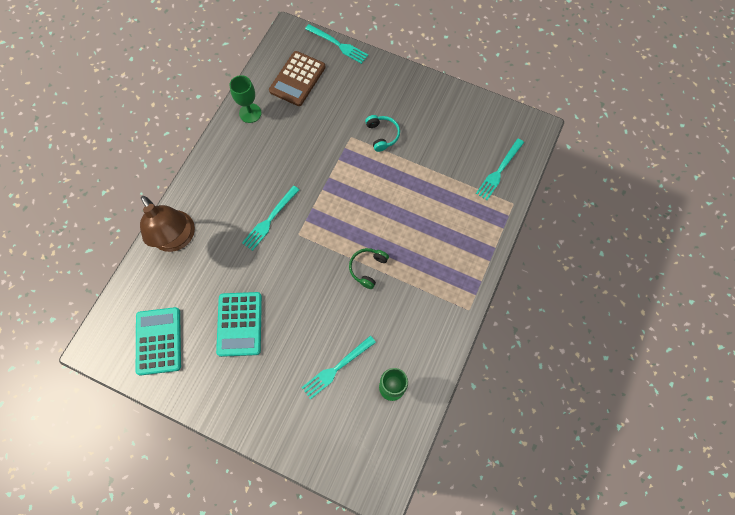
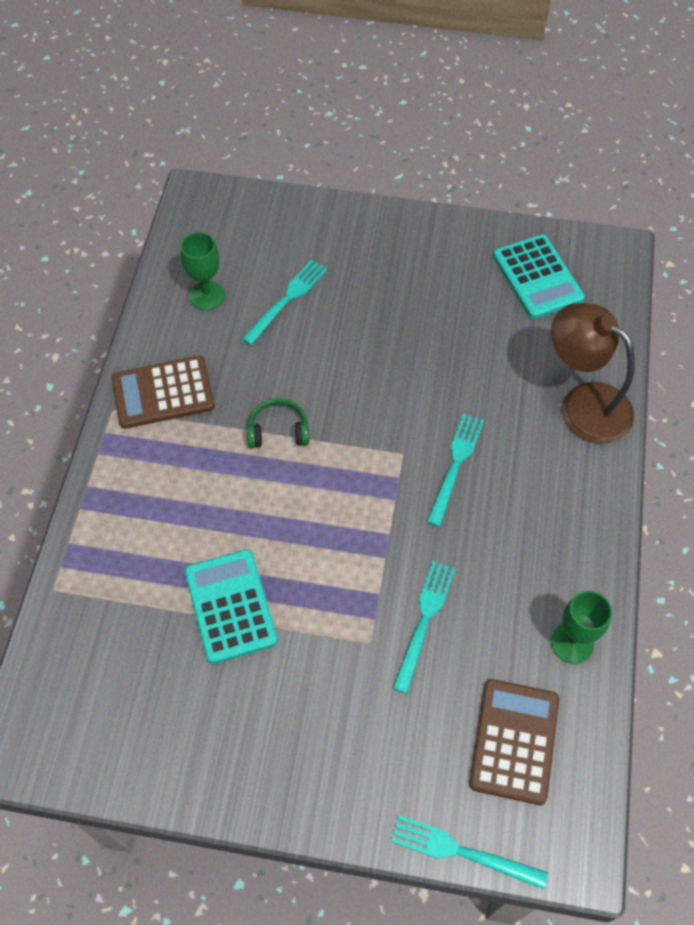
camera: 165 degrees right, 10 degrees down
(239, 324) = (439, 319): turquoise calculator -> turquoise calculator (230, 606)
(367, 268) = (278, 430): green headphones -> green headphones turned 105 degrees counterclockwise
(382, 135) = (312, 661): turquoise headphones -> none
(435, 314) = (163, 393): none -> brown calculator
(499, 171) = (83, 644): turquoise fork -> turquoise fork (424, 620)

